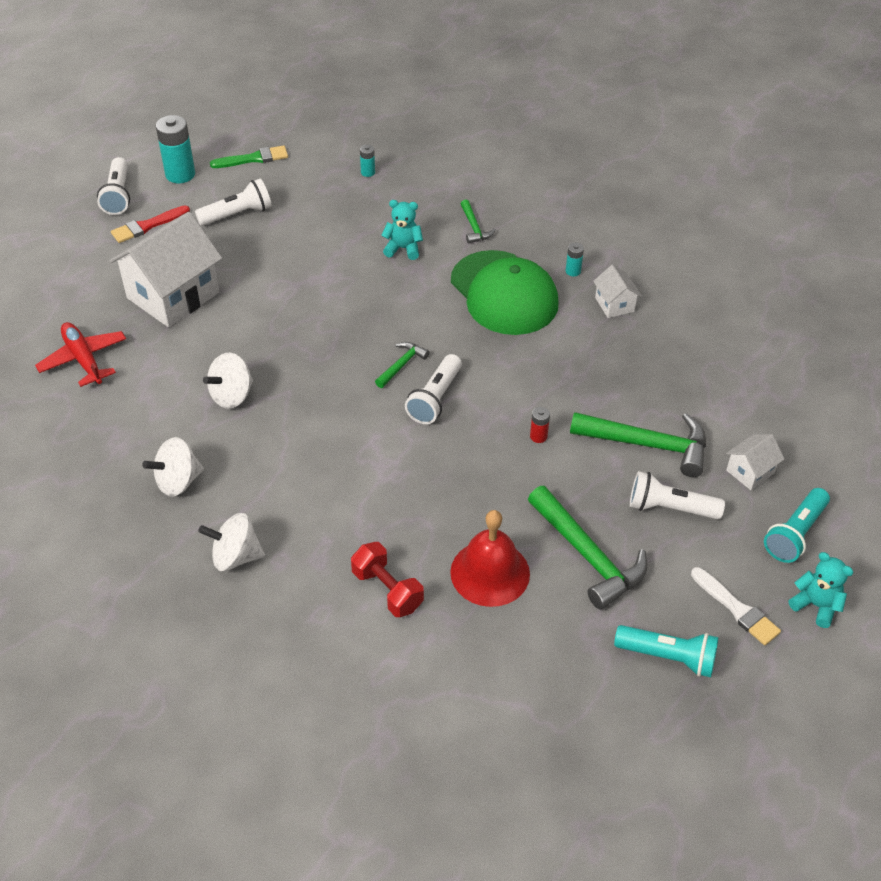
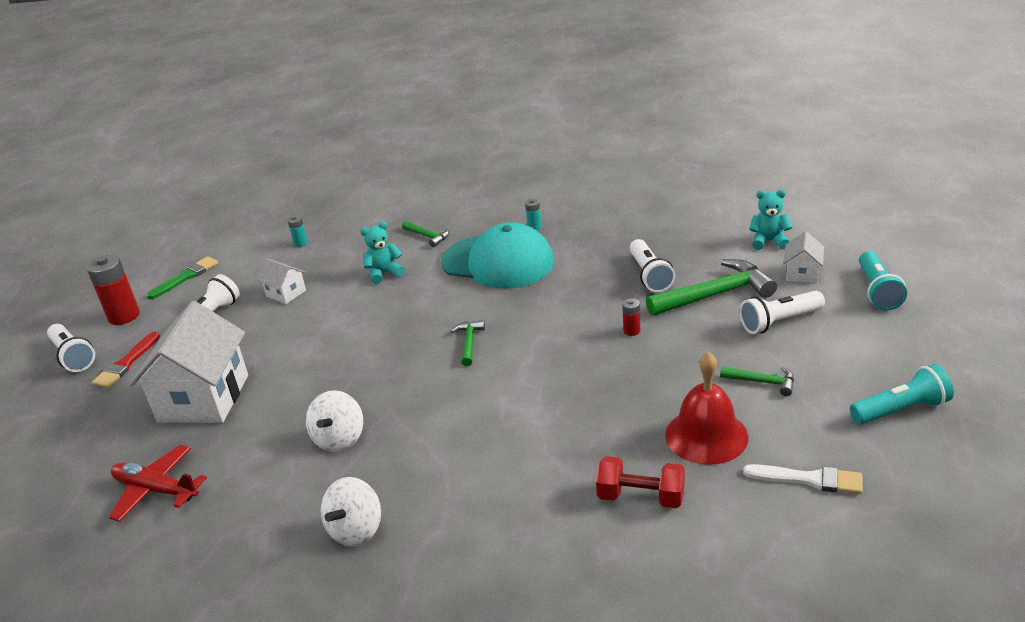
camera: 30 degrees left, 15 degrees down
(180, 174) = (124, 316): turquoise battery -> red battery
(235, 557) = (477, 555): white spinning top -> none
(435, 399) = (523, 349): white flashlight -> white flashlight (650, 275)
(504, 293) = (498, 262): green cap -> turquoise cap
(587, 556) = (762, 382): green hammer -> green hammer, size x0.51
(614, 304) = (588, 231): white house -> white house (286, 293)
(736, 609) = (902, 353): white brush -> white brush (809, 479)
(816, 605) = (946, 322): turquoise teddy bear -> turquoise teddy bear (768, 241)

